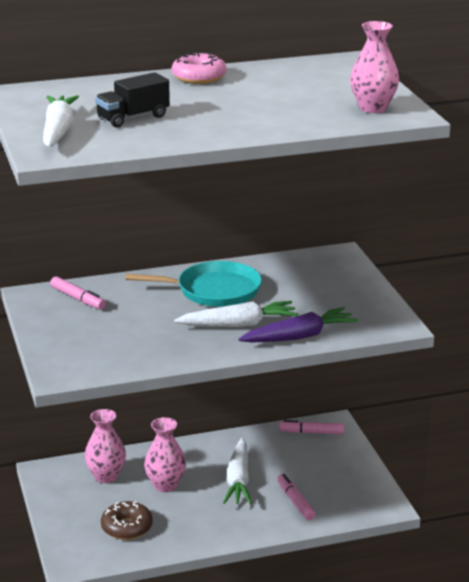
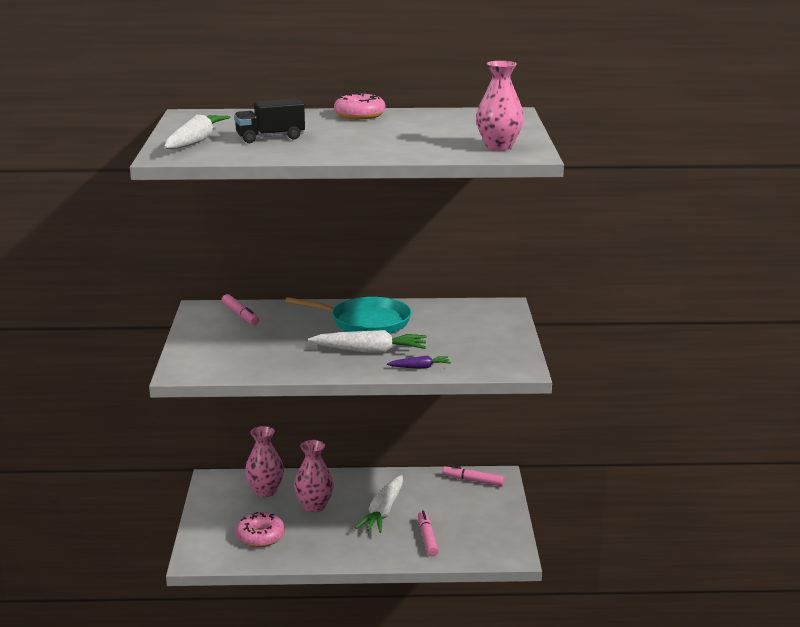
camera: 15 degrees right, 5 degrees down
(127, 527) = (260, 537): brown donut -> pink donut
(299, 336) = (420, 367): purple carrot -> purple carrot, size x0.52

